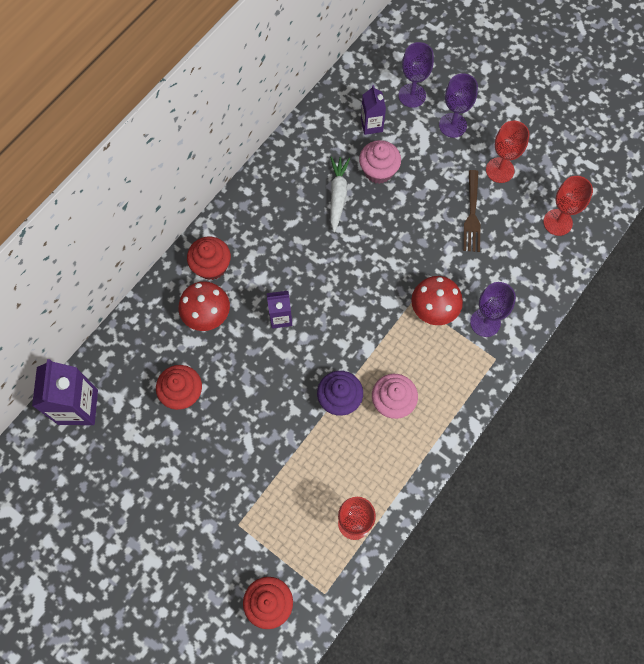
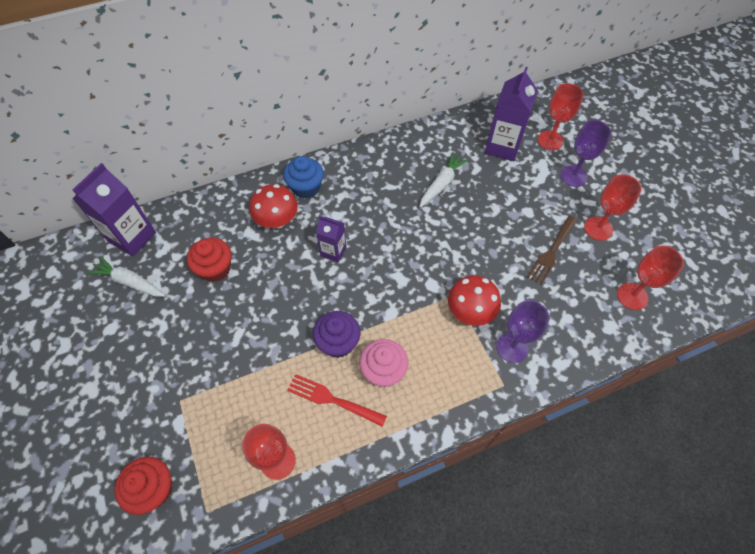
camera: 30 degrees right, 10 degrees down
(110, 450) = (130, 282): none -> white carrot
(211, 266) = (306, 187): red cupcake -> blue cupcake
(367, 449) = (333, 400): none -> red fork
(371, 125) = (502, 147): purple carton -> purple carton, size x1.71
(378, 171) = (487, 181): pink cupcake -> none
(412, 95) = (550, 140): purple goblet -> red goblet

